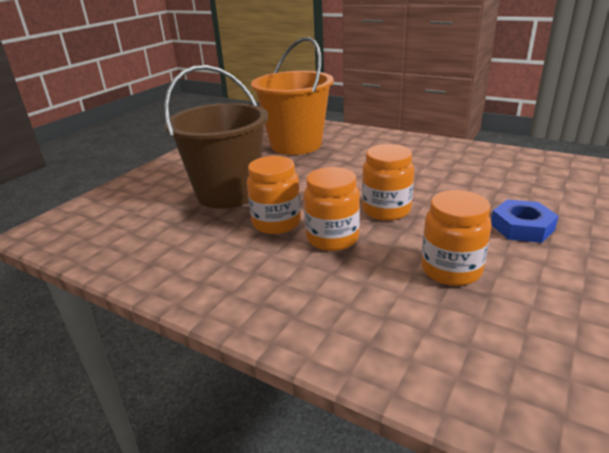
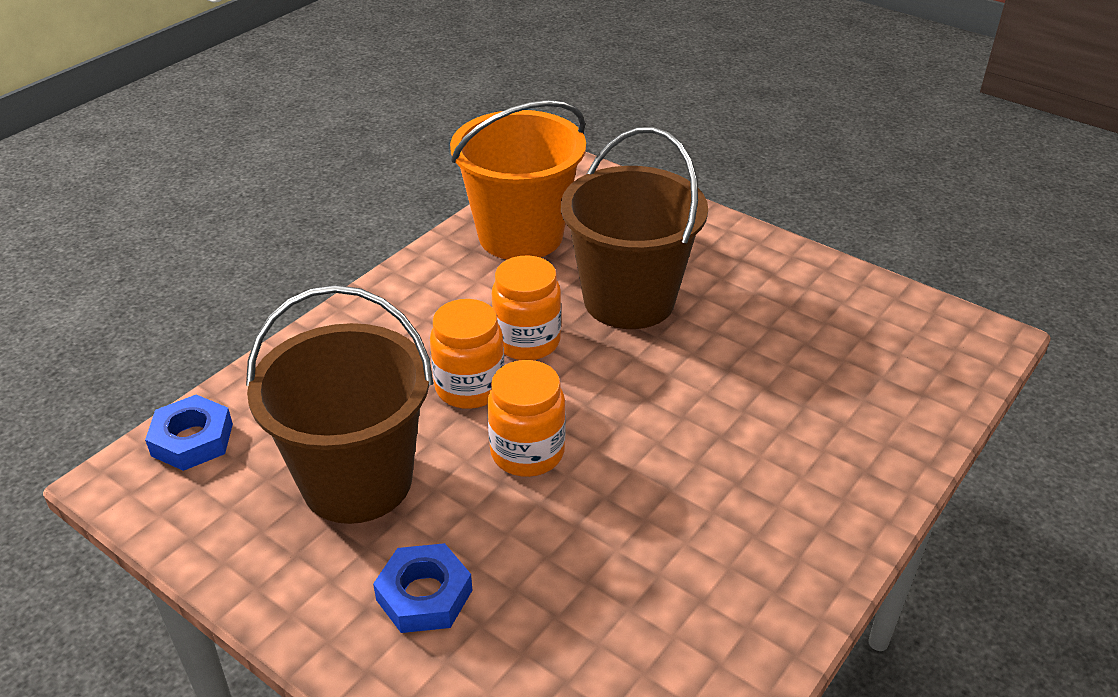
camera: 95 degrees right, 10 degrees up
(296, 145) = (818, 379): orange bucket -> orange bucket (520, 235)
(451, 270) = (357, 481): orange jar -> brown bucket
(465, 387) = (192, 439): none -> blue nut

